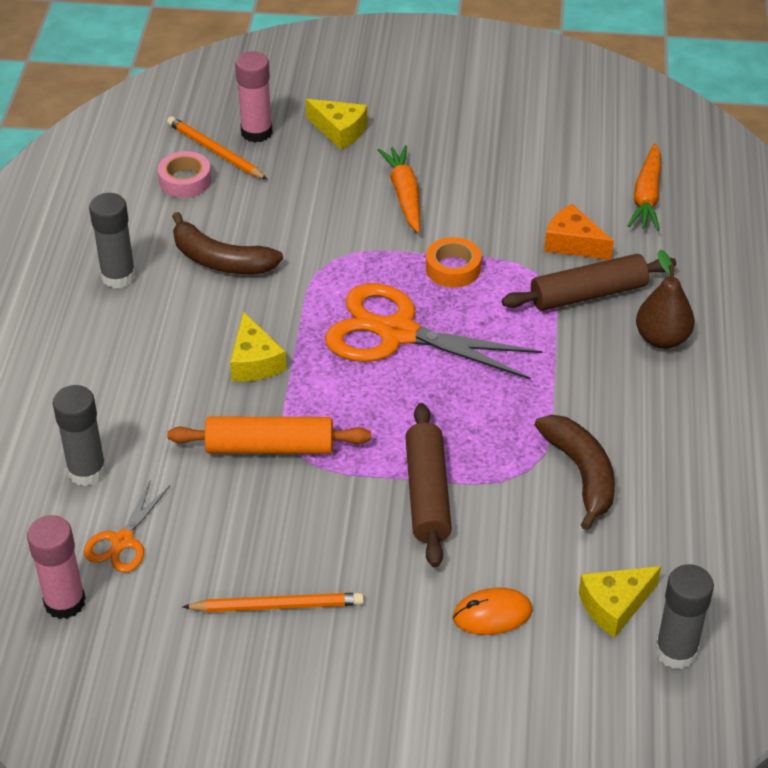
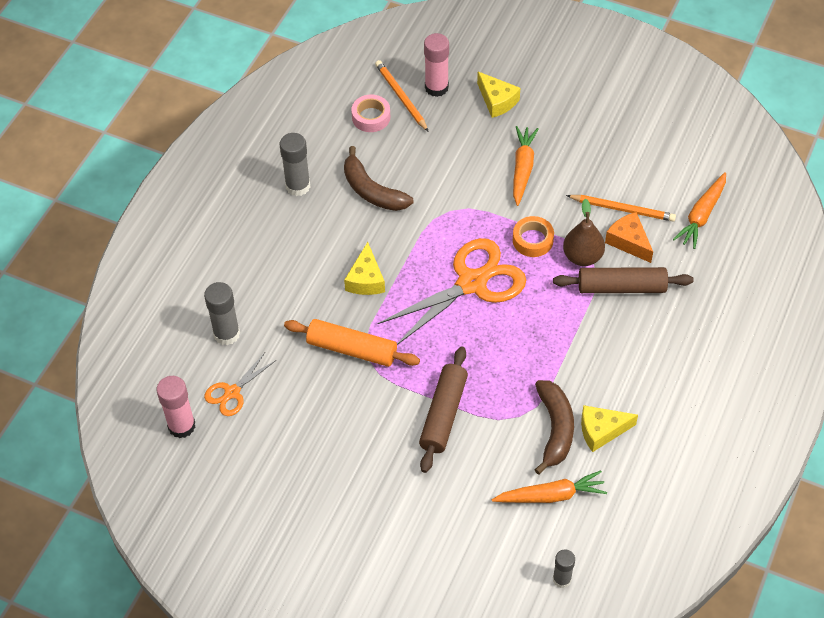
camera: 20 degrees right, 10 degrees up
(277, 605) = (314, 468): orange pencil -> orange pencil (622, 209)
(397, 333) = (472, 283): orange scissors -> orange scissors turned 105 degrees clockwise
(492, 614) = (451, 516): orange mouse -> none
(613, 553) = (551, 495): none -> orange carrot
(614, 606) = (535, 534): yellow cheese -> yellow cheese (601, 431)
(662, 339) = (659, 338): brown pear -> brown pear (582, 257)
(676, 651) = (562, 579): grey glue stick -> grey glue stick, size x0.64

